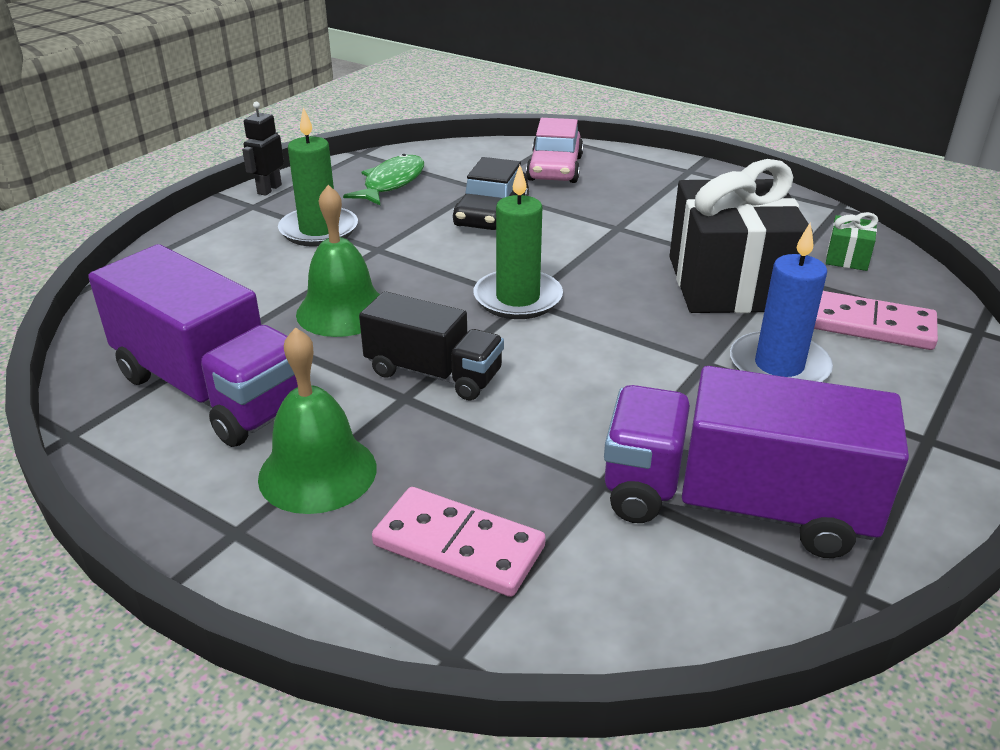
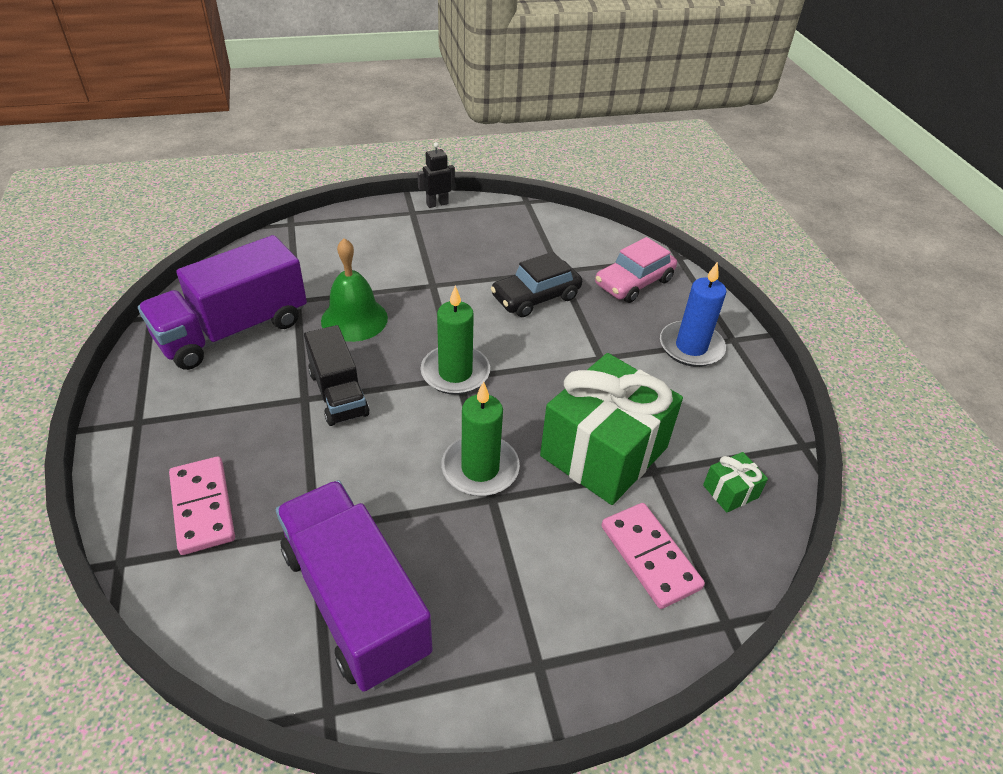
camera: 40 degrees right, 10 degrees up
(212, 390) = (233, 330): purple truck -> purple truck turned 60 degrees clockwise
(317, 472) = (208, 415): green bell -> none
(319, 230) = (421, 251): green candle -> green candle (480, 468)
(391, 183) = (511, 237): green fish -> none
(729, 283) = (604, 452): black gift -> green gift
(779, 366) = (532, 536): blue candle -> blue candle (691, 347)

